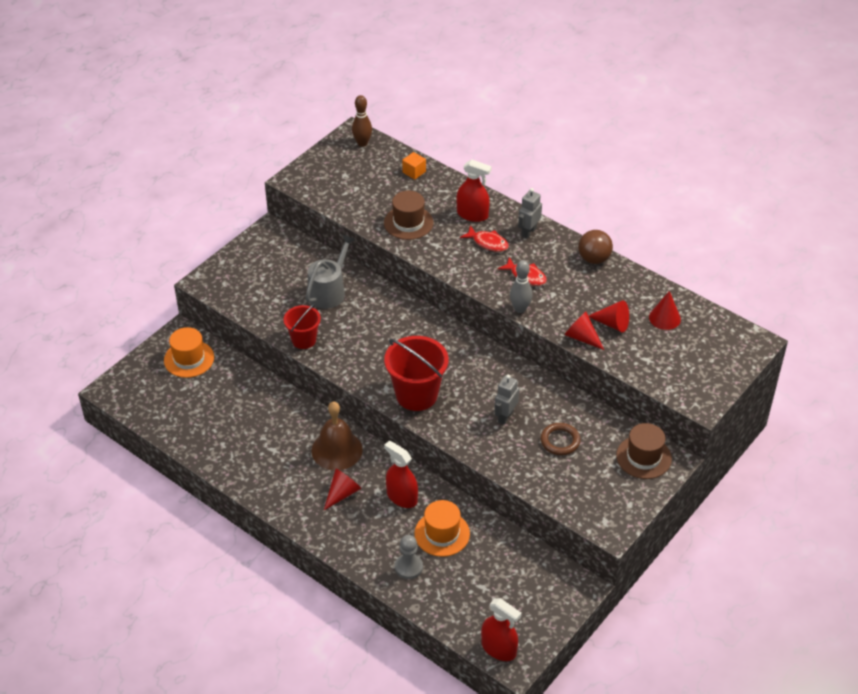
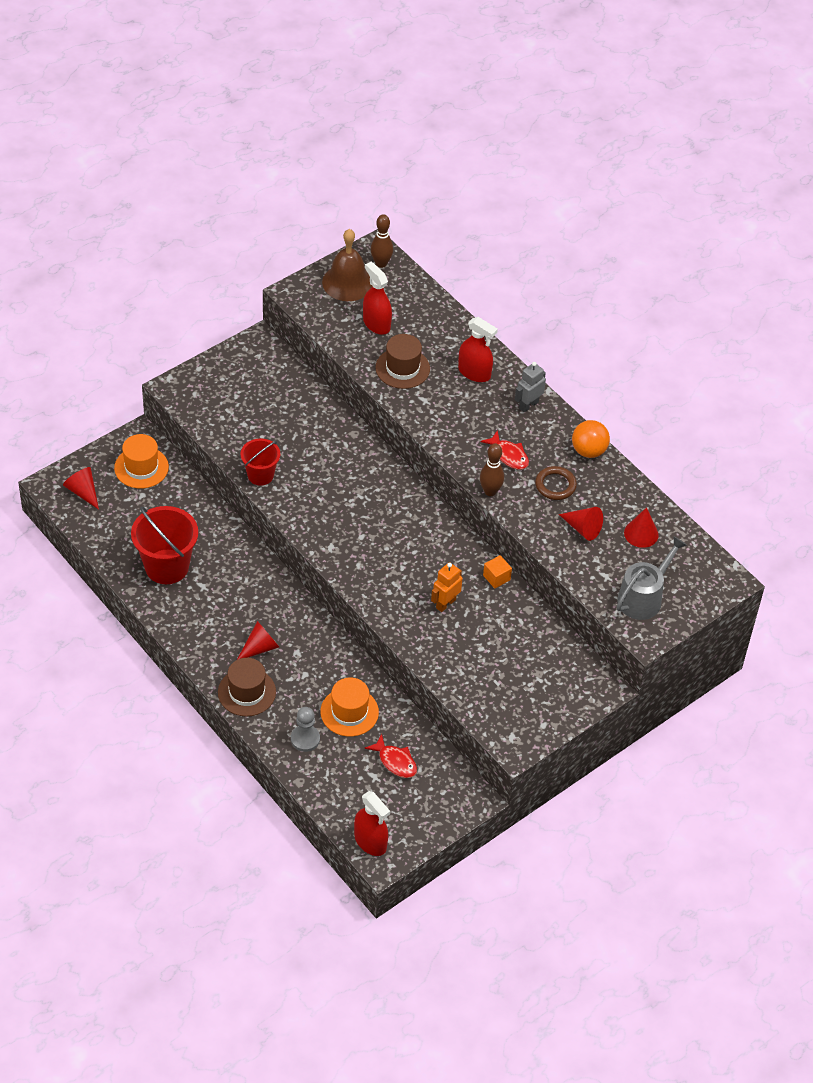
camera: 10 degrees right, 5 degrees up
(329, 291) = (302, 425): grey watering can -> grey watering can (643, 597)
(337, 450) = (267, 600): brown bell -> brown bell (347, 282)
(402, 497) = (320, 665): red spray bottle -> red spray bottle (376, 324)
(414, 172) = (427, 309): orange cube -> orange cube (496, 577)
(416, 395) = (360, 560): red bucket -> red bucket (167, 567)
(488, 243) = (480, 409): red fish -> red fish (395, 761)
(505, 416) = (445, 603): grey robot -> orange robot
(520, 309) = (490, 491): grey bowling pin -> brown bowling pin
(560, 441) = (494, 642): brown ring -> brown ring (555, 485)
(581, 337) = (544, 537): red cone -> red cone (83, 492)
(594, 259) = (588, 451): brown ball -> orange ball
(643, 457) = (575, 678): brown hat -> brown hat (246, 692)

